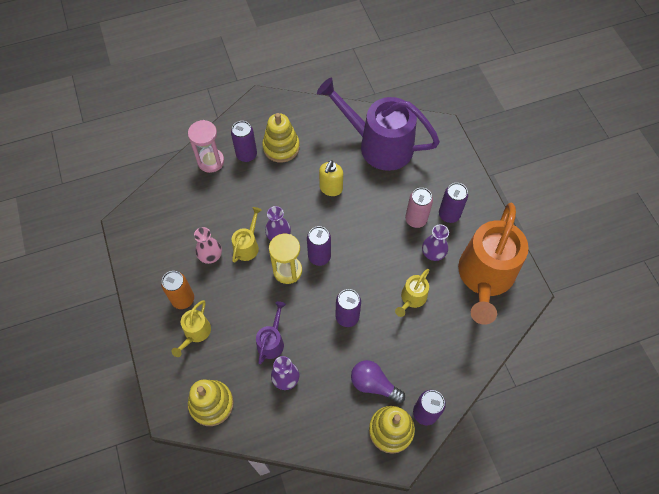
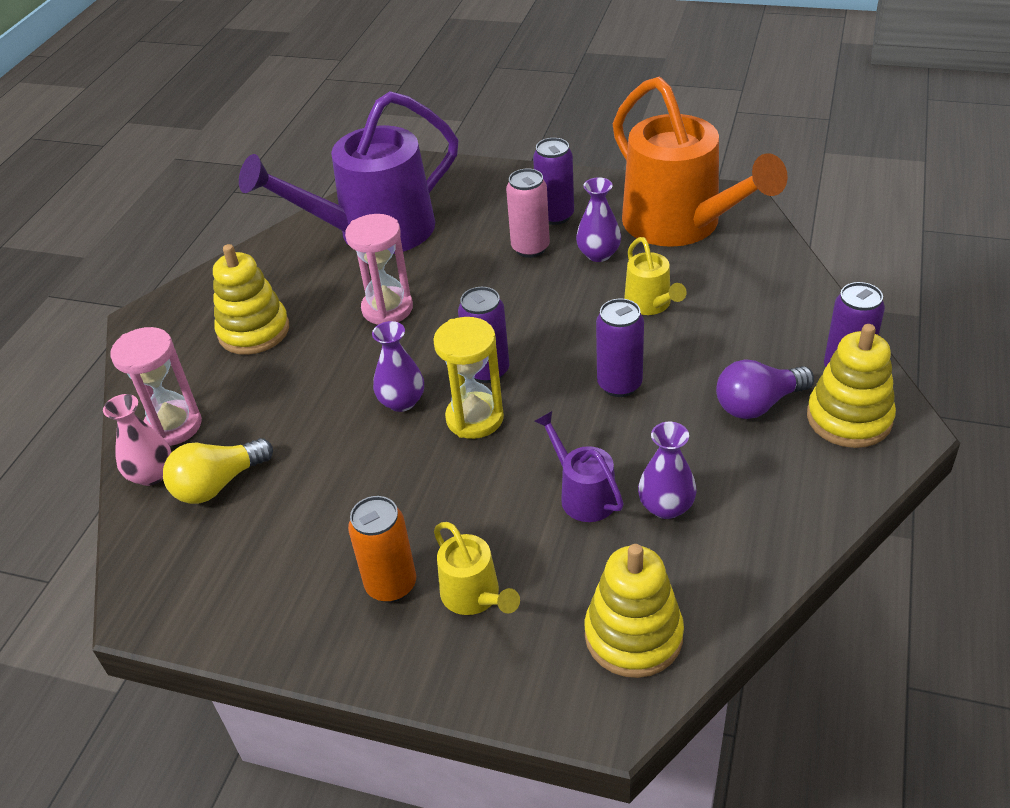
camera: 50 degrees left, 20 degrees down
(192, 201) = (218, 484): none -> yellow light bulb
(210, 255) = (346, 506): pink vase -> pink vase (151, 474)
(246, 155) = (217, 376): purple can -> none
(247, 245) = (379, 448): yellow watering can -> none
(331, 188) = (387, 309): yellow soap dispenser -> pink hourglass

